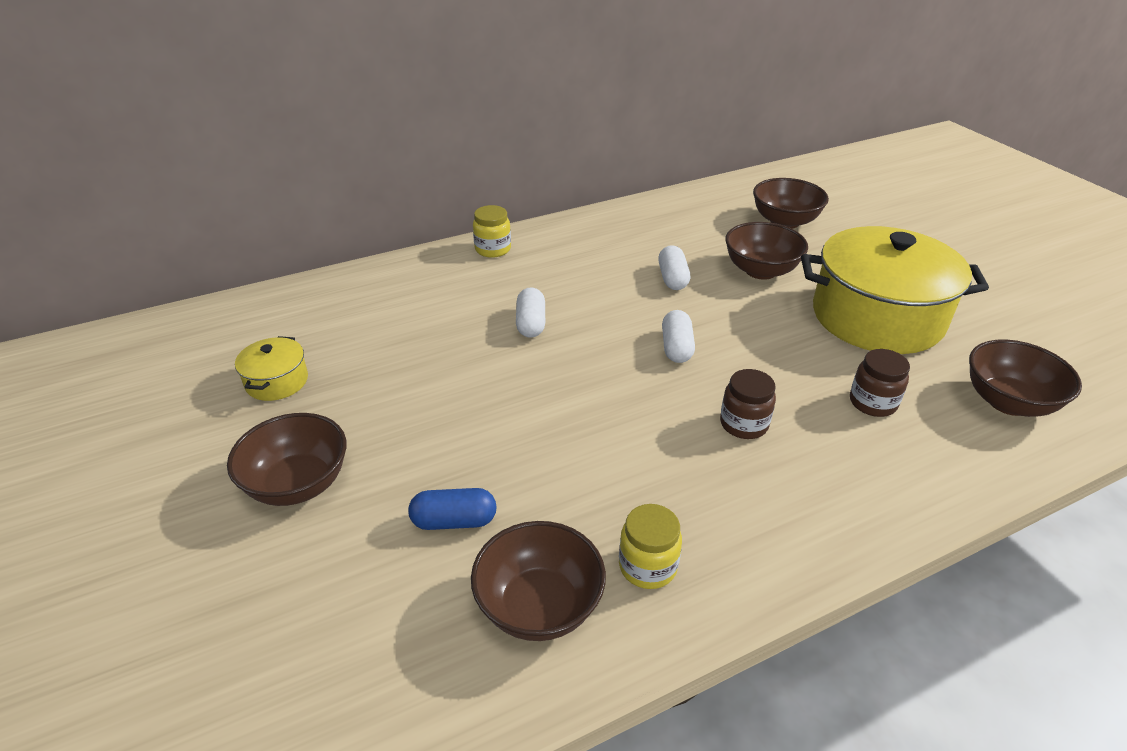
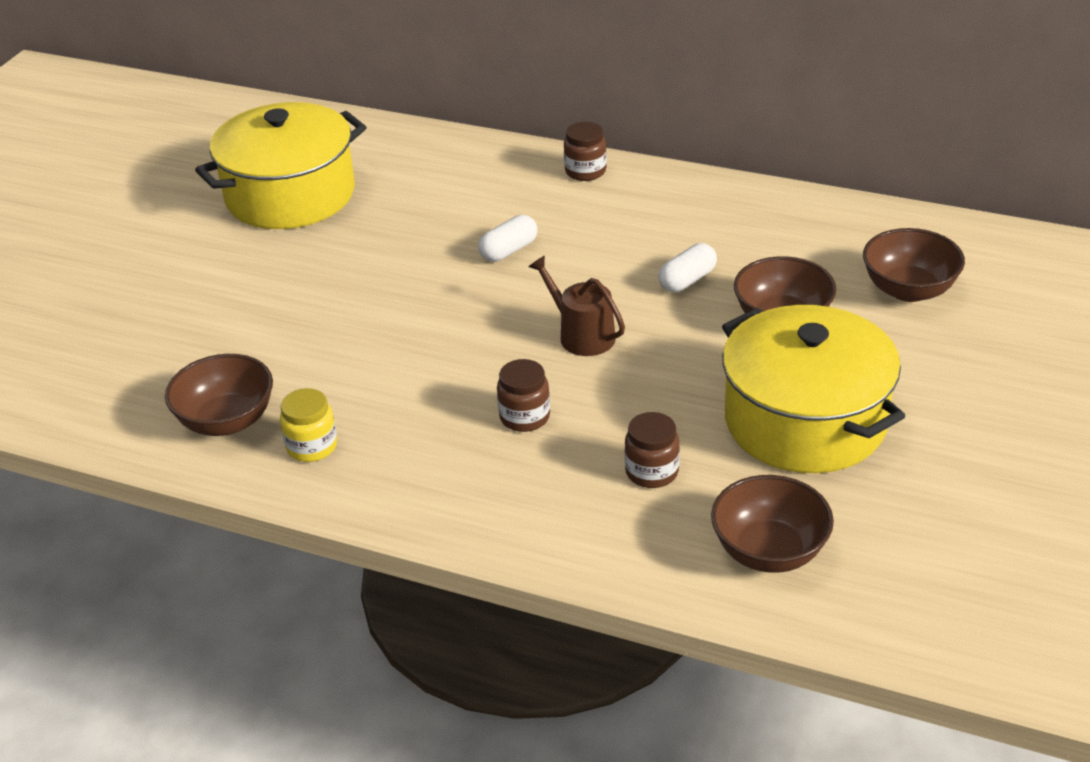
camera: 50 degrees right, 0 degrees up
(277, 381) = (290, 195): yellow pot -> yellow pot, size x2.32
(298, 484) = (213, 269): brown bowl -> none
(454, 521) = (256, 347): blue capsule -> none
(493, 249) = (585, 171): yellow jar -> brown jar
(676, 347) = (581, 335): white capsule -> brown watering can

